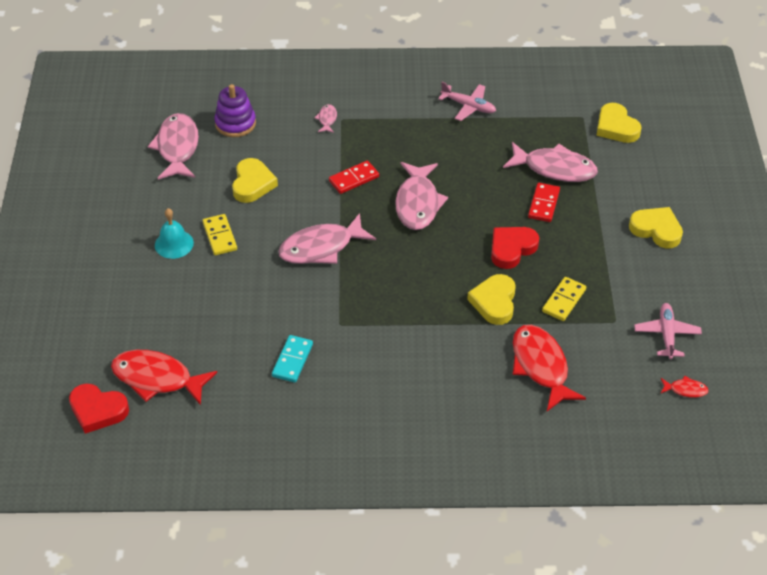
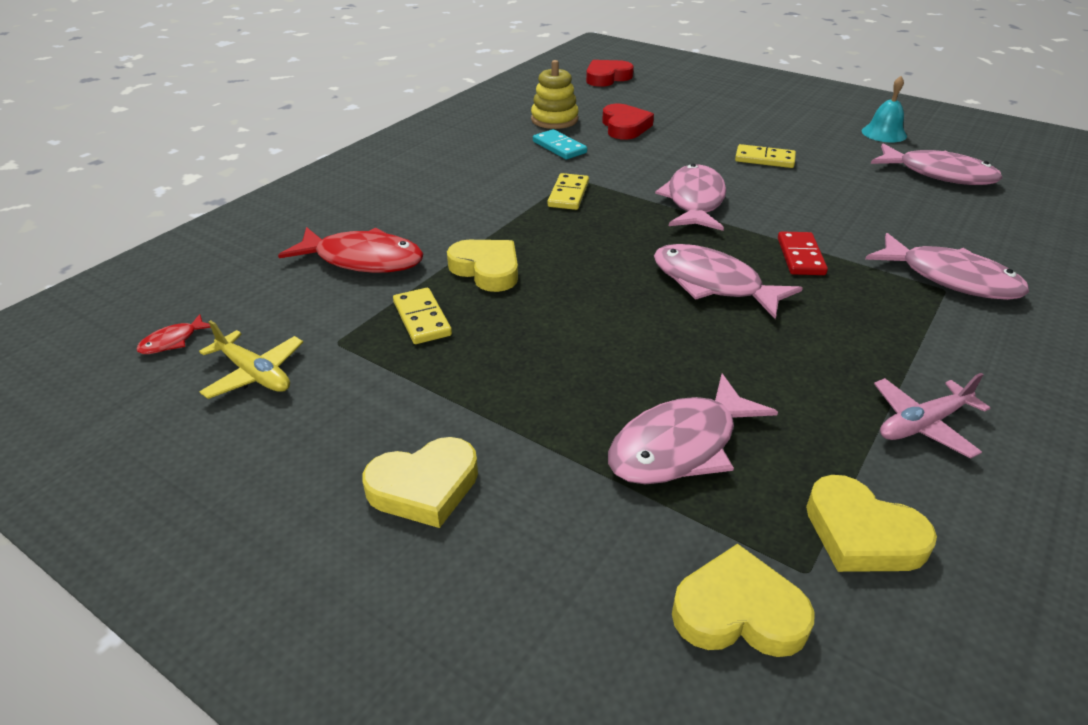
camera: 125 degrees right, 10 degrees down
(157, 378) = (611, 99): red fish -> none
(174, 244) = (773, 138): turquoise bell -> turquoise bell (884, 133)
(235, 123) = (972, 216): purple stacking toy -> none
(237, 394) = (554, 120): none -> yellow stacking toy
(252, 184) = (840, 195): yellow heart -> yellow heart (862, 534)
(327, 119) = (950, 278): pink fish -> pink fish, size x2.22
(367, 314) = (568, 194): none -> yellow domino
(511, 249) = (553, 319): red heart -> red heart (624, 127)
(543, 204) = (609, 390): red domino -> none
(666, 334) = (255, 374): pink plane -> yellow plane

